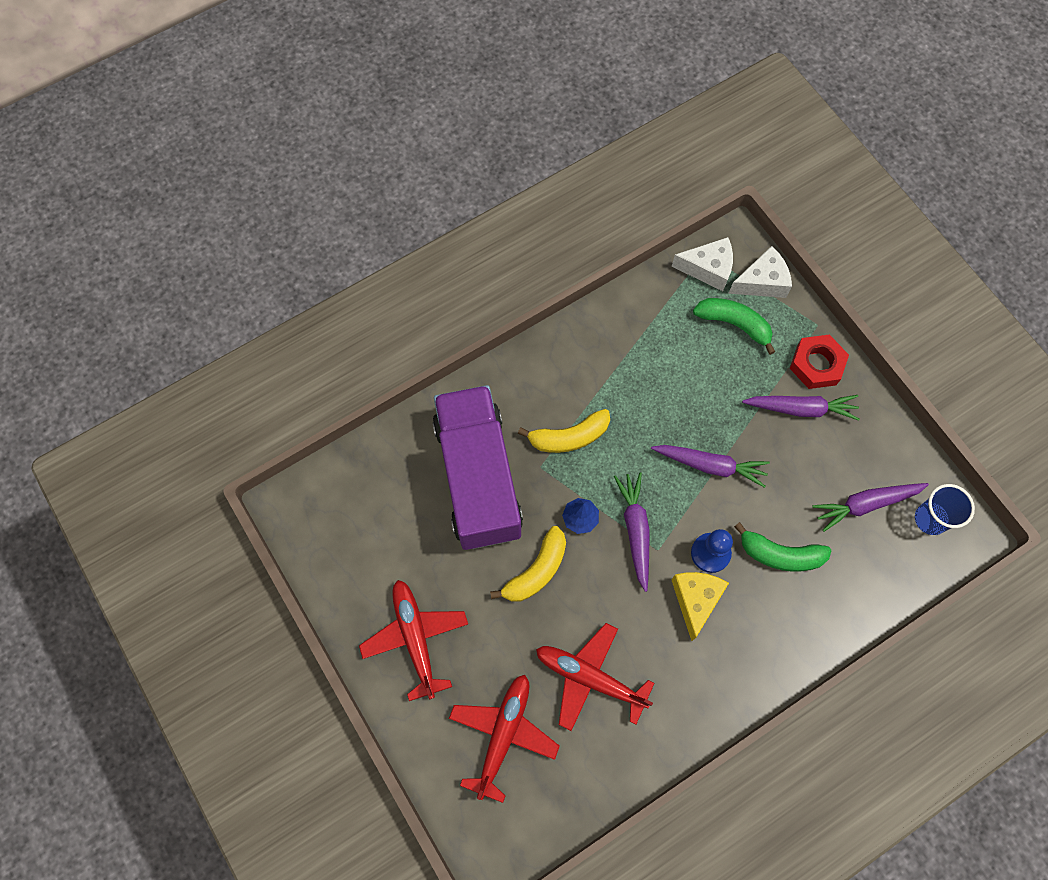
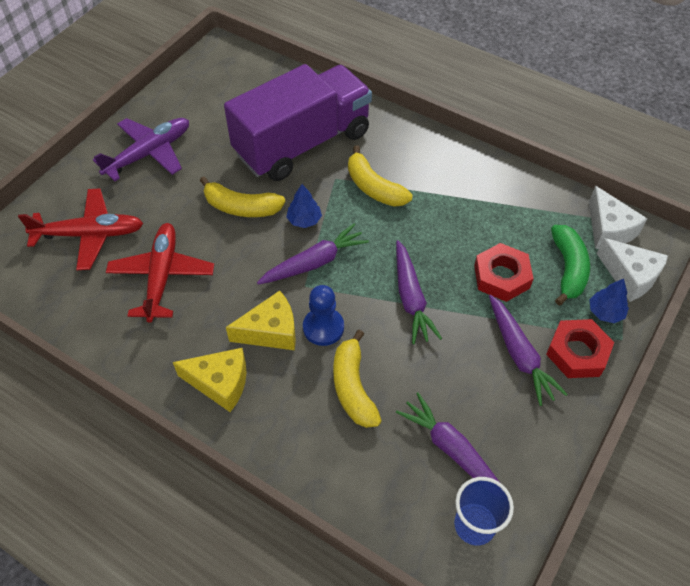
camera: 65 degrees right, 15 degrees down
(415, 639) = (148, 154): red plane -> purple plane
(719, 381) = (501, 277): none -> red nut
(732, 665) = (220, 383): none -> yellow cheese
(780, 554) = (353, 387): green banana -> yellow banana
(788, 321) = (605, 312): none -> blue tree

